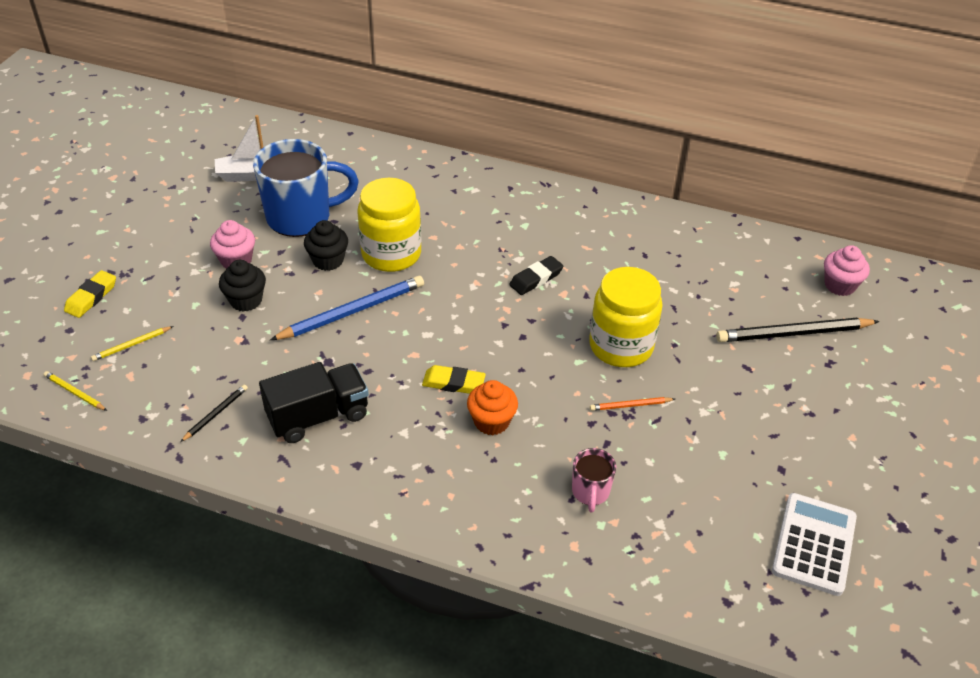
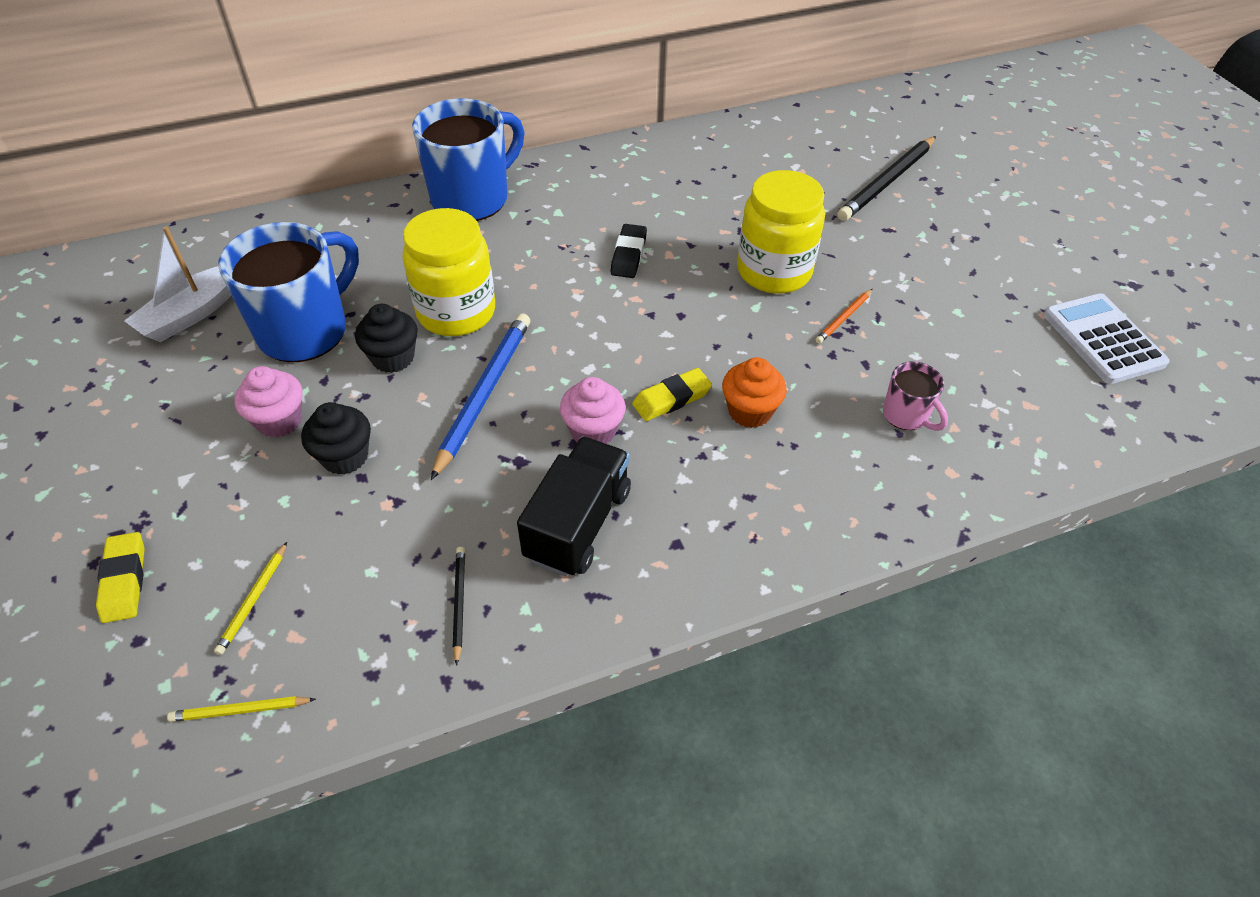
camera: 40 degrees left, 5 degrees up
(481, 187) = (472, 198): none -> blue mug
(839, 285) = (871, 125): pink cupcake -> pink cupcake (593, 431)

